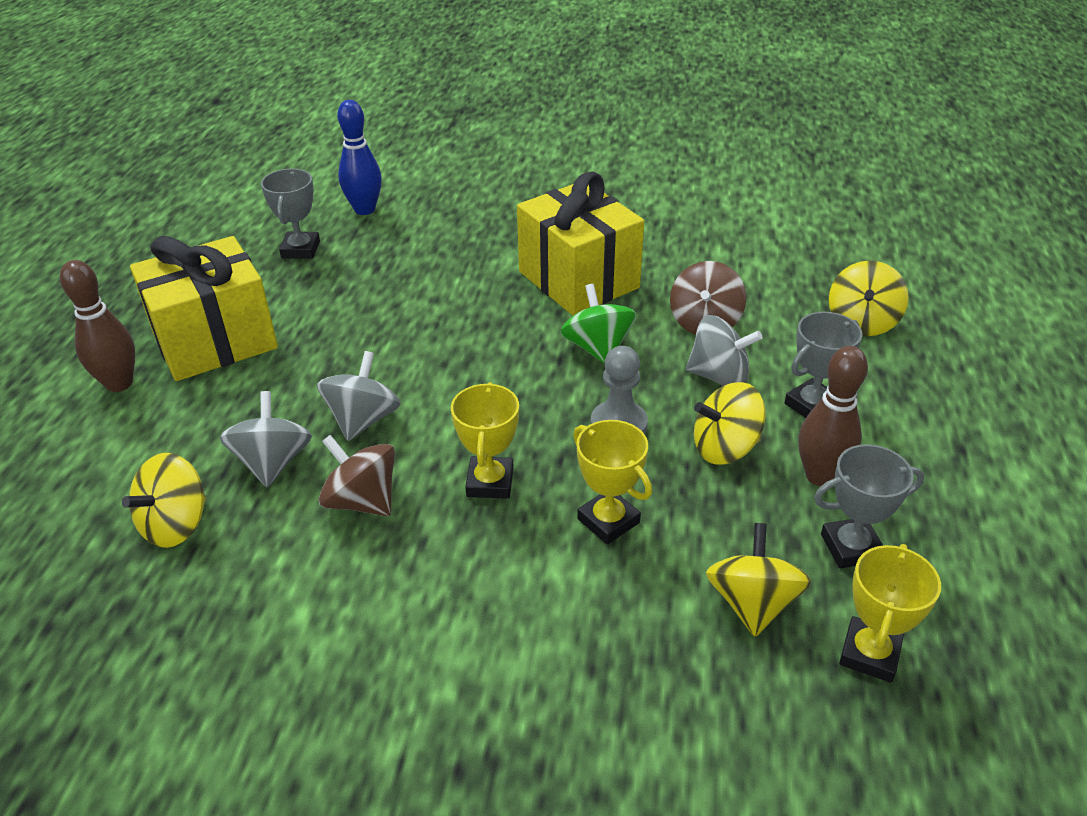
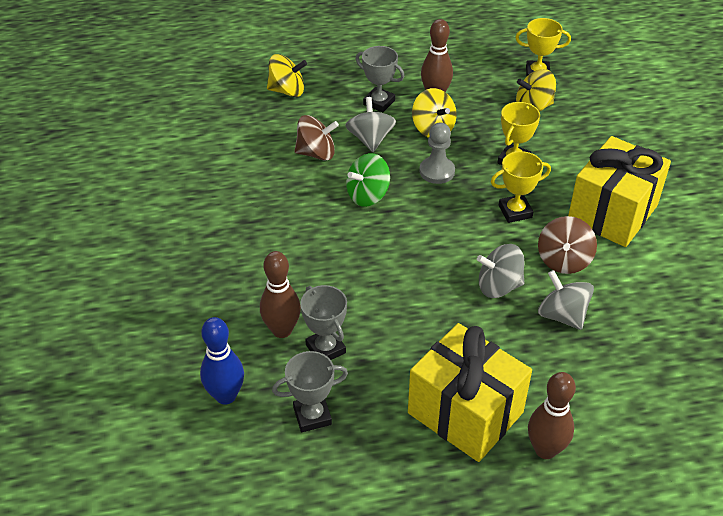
camera: 110 degrees left, 5 degrees up
(176, 525) = (638, 338): yellow spinning top -> none
(273, 463) = (562, 315): grey spinning top -> grey spinning top turned 75 degrees clockwise
(418, 250) = (282, 330): none -> brown bowling pin
(578, 280) = (289, 222): yellow gift -> yellow gift (612, 213)
(851, 547) = (479, 82): grey trophy -> grey trophy (325, 349)

